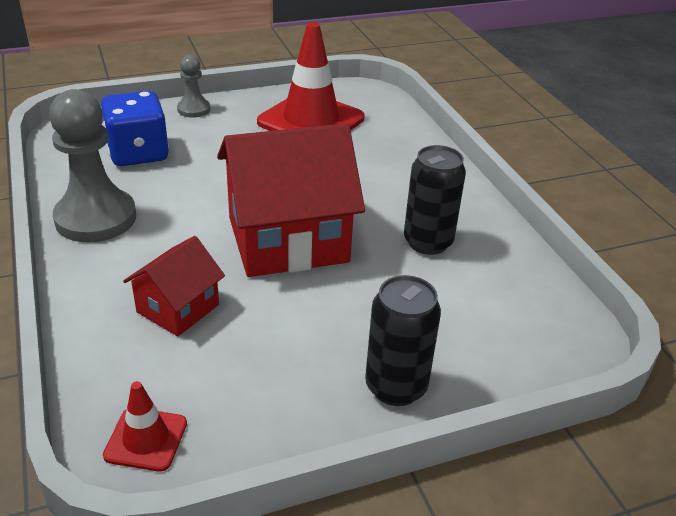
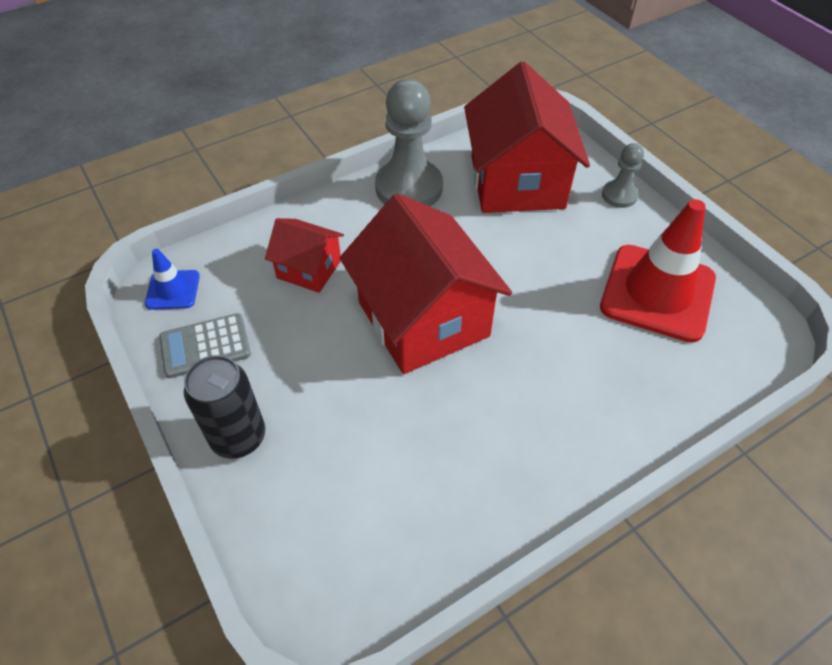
camera: 80 degrees right, 15 degrees up
(138, 153) = (517, 182): blue dice -> red house
(146, 439) = (173, 290): red traffic cone -> blue traffic cone
(258, 409) = (205, 346): none -> grey calculator
(428, 242) = (460, 440): black can -> none

